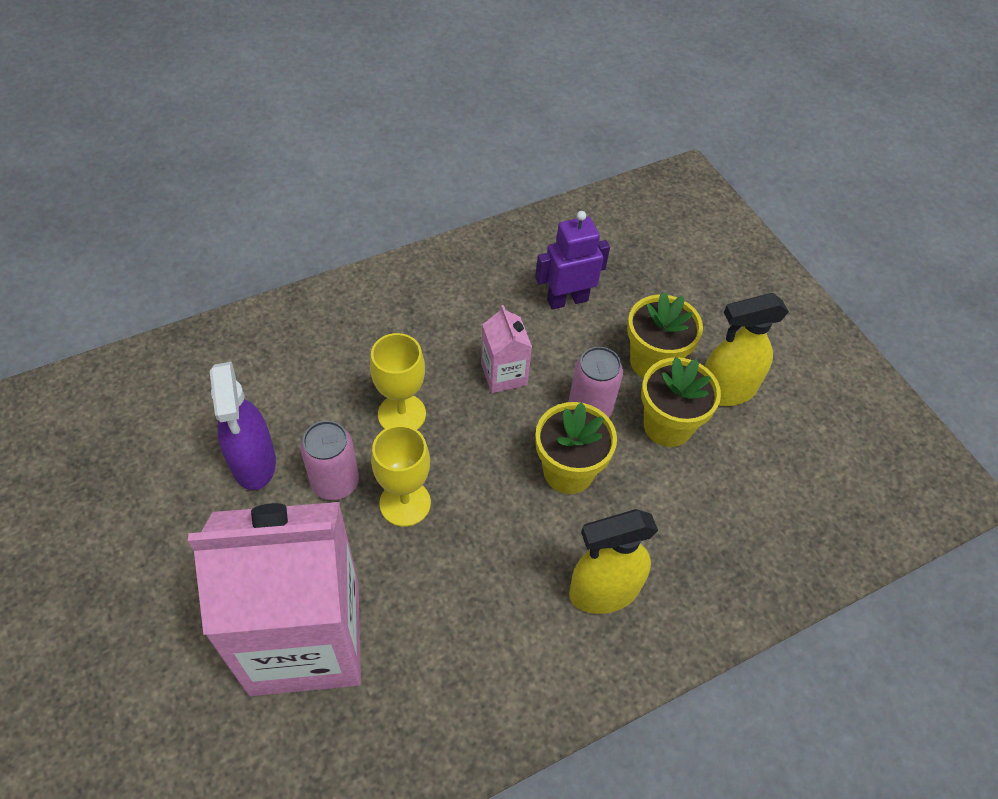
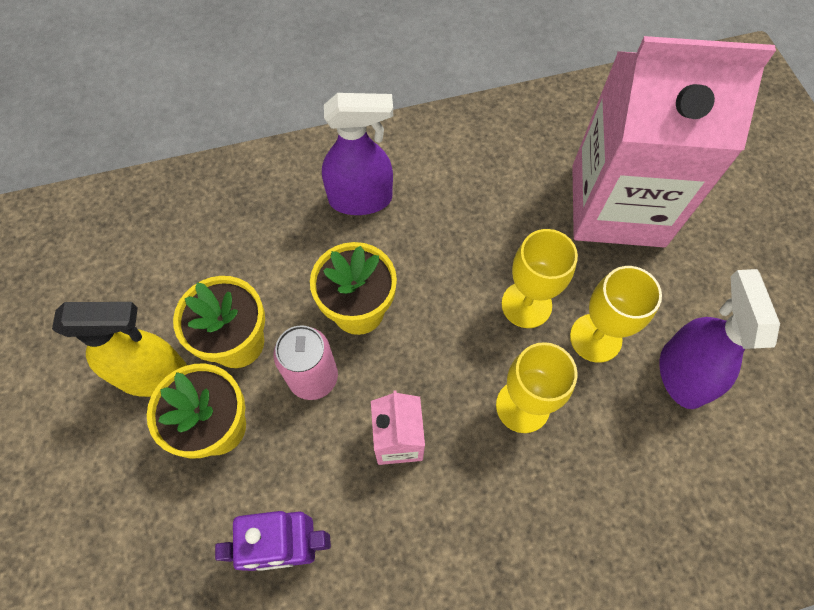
camera: 165 degrees left, 10 degrees up
(335, 482) = (595, 338): pink can -> yellow goblet
(603, 591) = (361, 199): yellow spray bottle -> purple spray bottle

